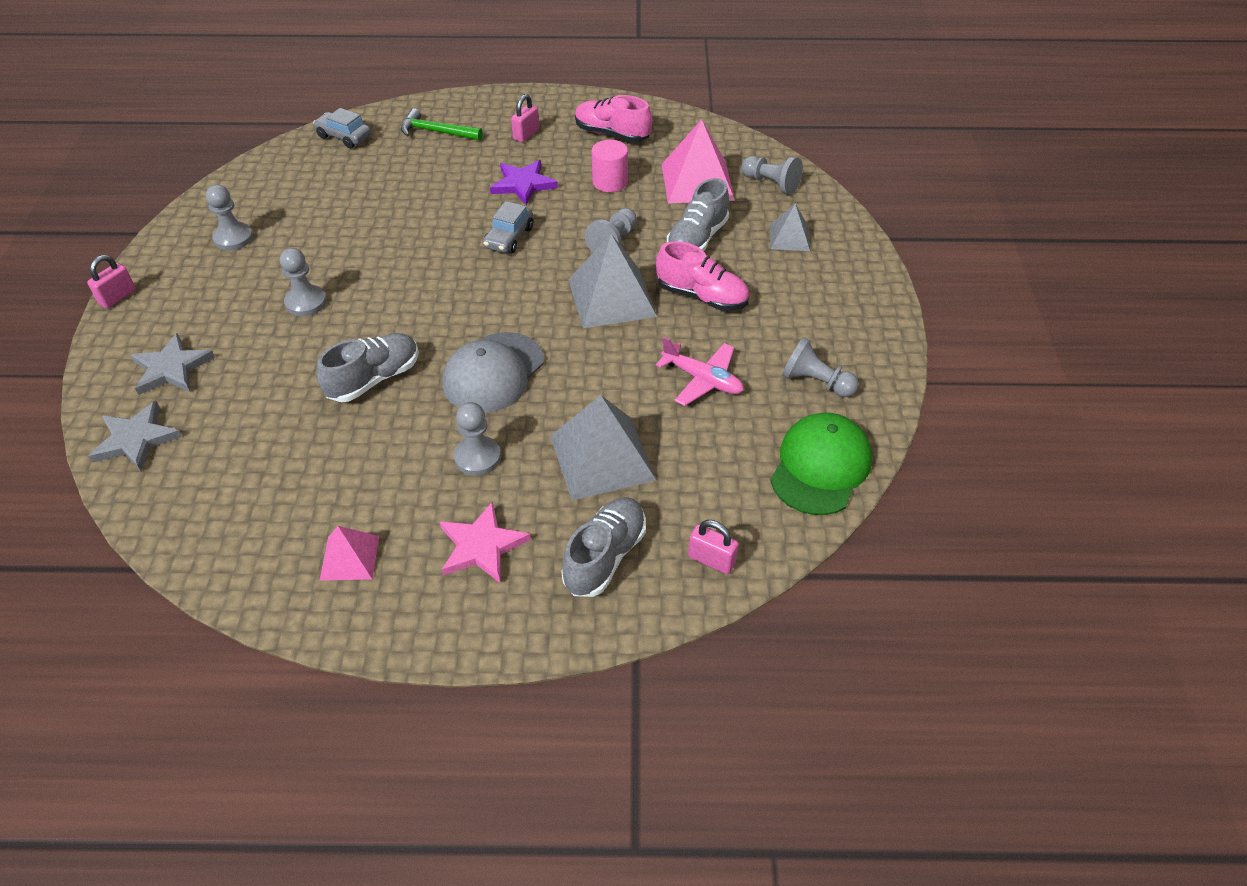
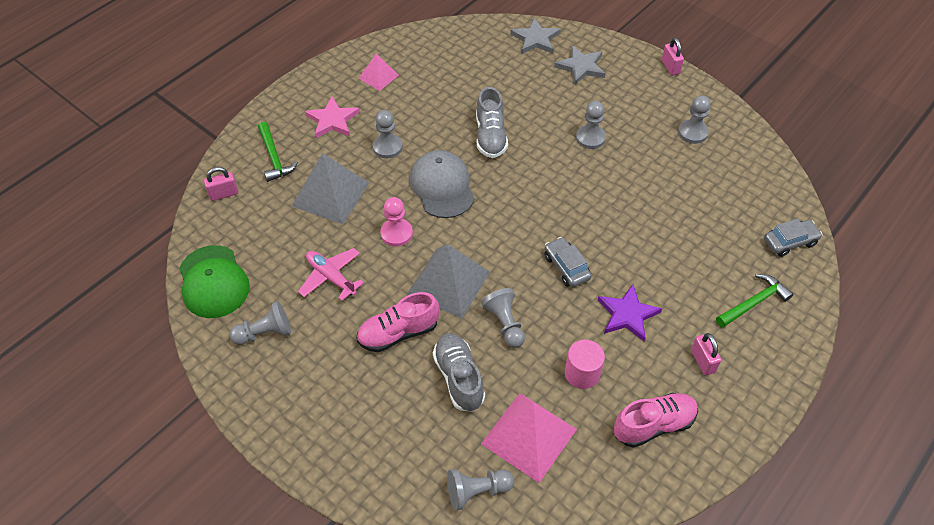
camera: 130 degrees right, 5 degrees up
(595, 368) = (396, 233): none -> pink pawn
(605, 557) = (274, 158): grey shoe -> green hammer
(702, 380) = (331, 277): pink plane -> pink plane turned 60 degrees clockwise
(789, 237) = (401, 442): grey pyramid -> none

